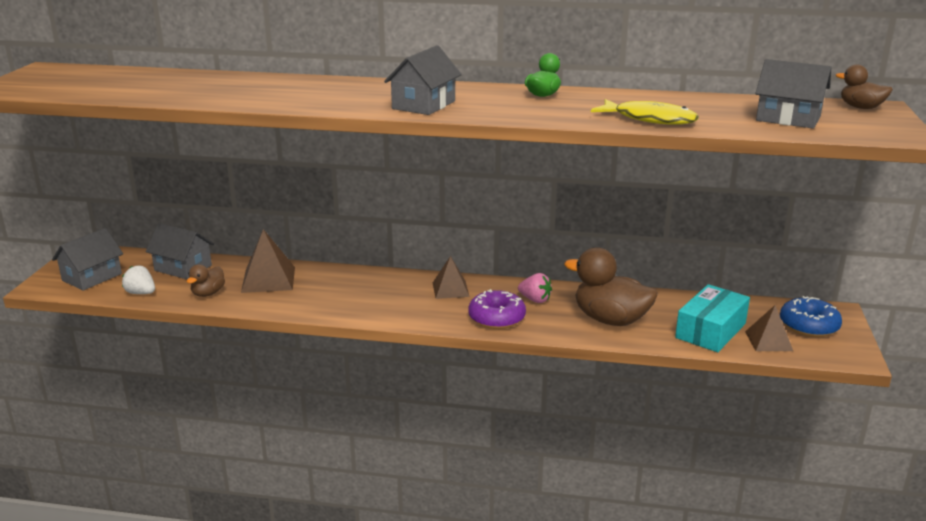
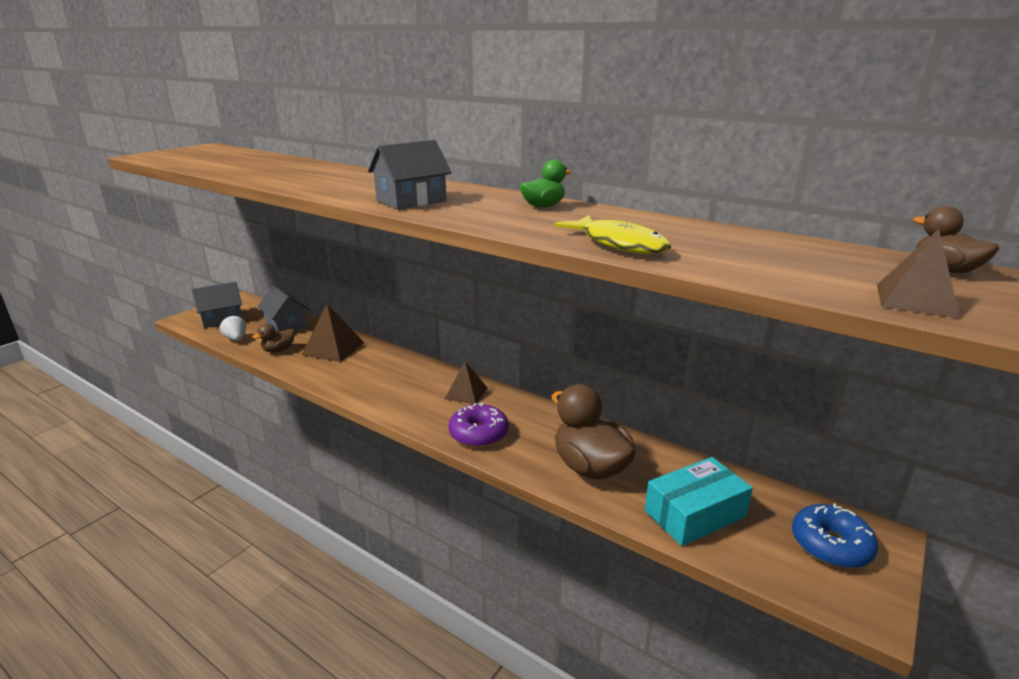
camera: 25 degrees right, 0 degrees up
(535, 300) = (533, 424): pink strawberry -> none
(768, 341) = (759, 550): brown pyramid -> brown pyramid (915, 300)
(788, 118) = (810, 268): grey house -> none

